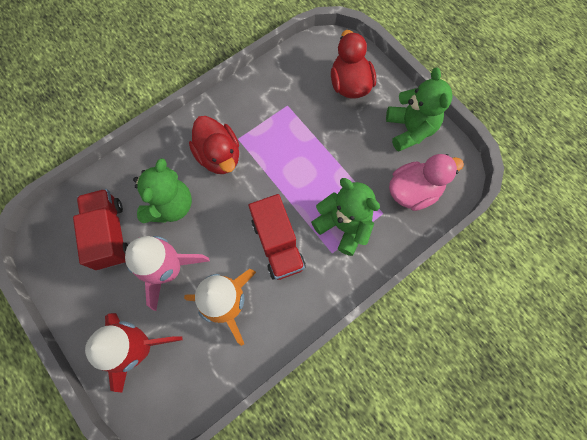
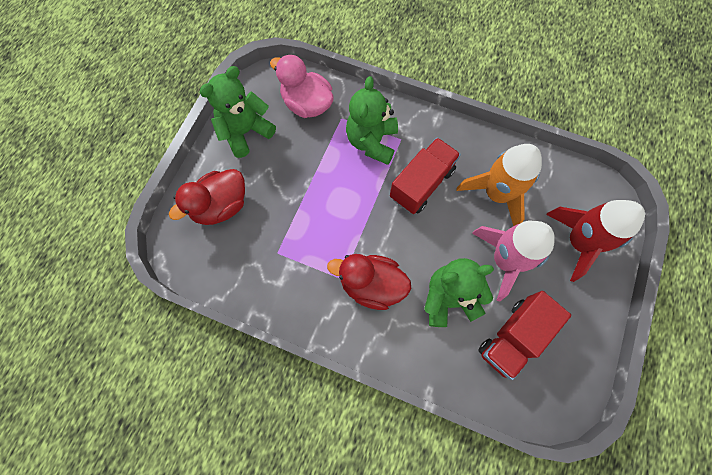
camera: 120 degrees left, 0 degrees up
(219, 156) = (371, 285): red duck -> red duck turned 105 degrees counterclockwise

